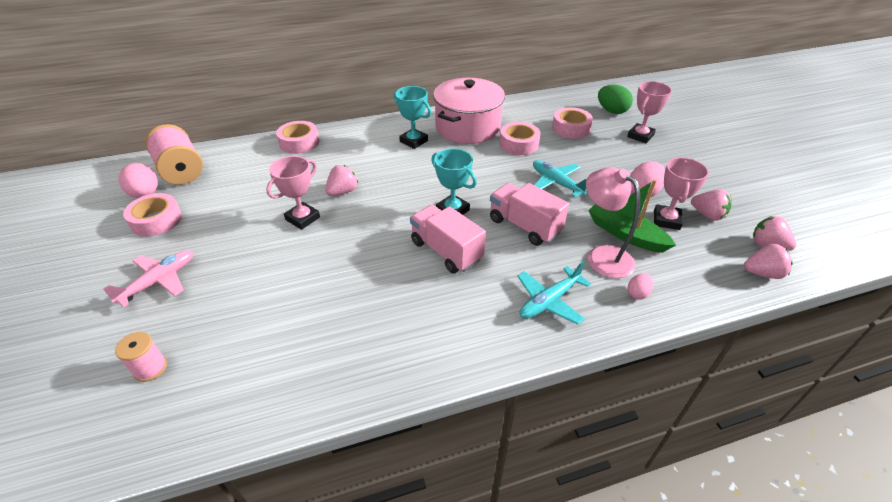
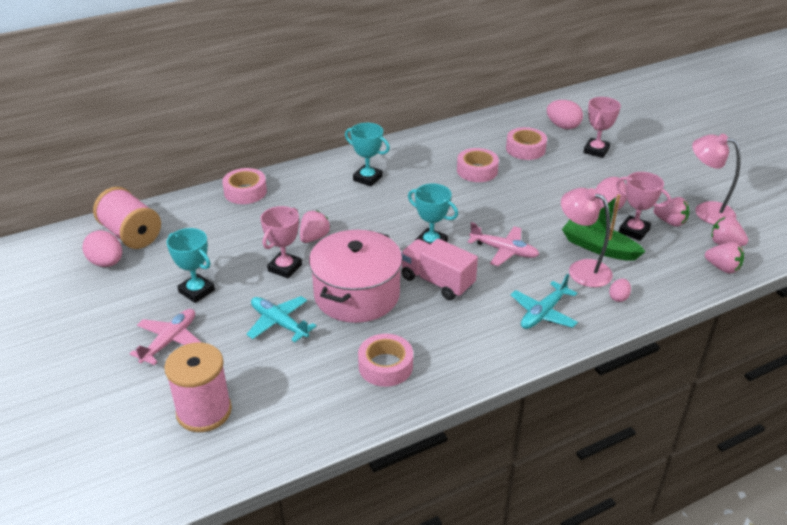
camera: 10 degrees left, 5 degrees down
(150, 368) = (204, 411): pink spool -> pink spool, size x1.90
(156, 220) = (133, 286): pink tape -> pink tape (385, 366)
(210, 232) = (196, 291): none -> turquoise trophy
(468, 127) = (419, 158): pink pot -> pink pot (357, 295)
(524, 226) = (504, 251): pink truck -> pink plane
(556, 183) = (524, 206): turquoise plane -> turquoise plane (279, 323)
(611, 111) = (563, 126): green egg -> pink egg
(666, 220) = (634, 231): pink trophy -> pink trophy turned 60 degrees counterclockwise
(748, 207) = (706, 211): none -> pink lamp
(762, 273) = (722, 268): pink strawberry -> pink strawberry turned 45 degrees clockwise

